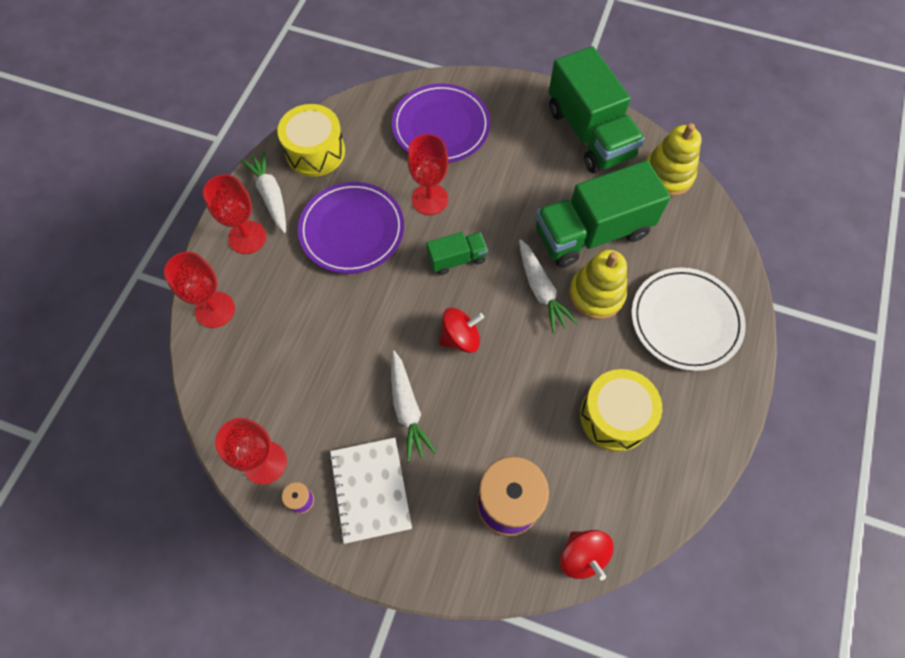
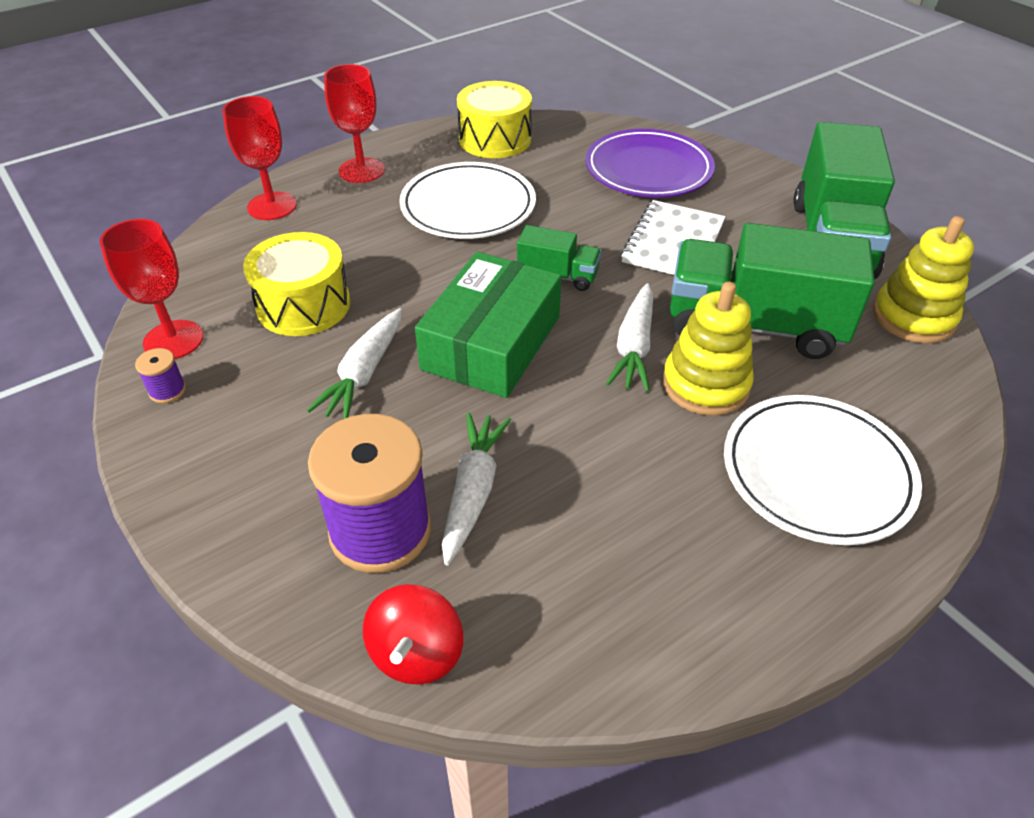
camera: 35 degrees right, 20 degrees down
(271, 196) = (417, 152): white carrot -> white carrot (473, 492)
(352, 230) = (468, 206): purple plate -> white plate
(370, 490) = (244, 423): white notebook -> white notebook (673, 243)
(430, 199) = (577, 217): red goblet -> none
(460, 338) = (491, 342): red spinning top -> green box
(615, 416) = (615, 521): yellow drum -> yellow drum (303, 305)

